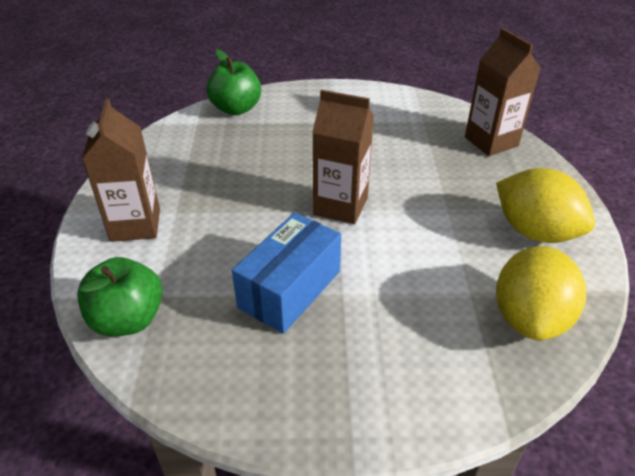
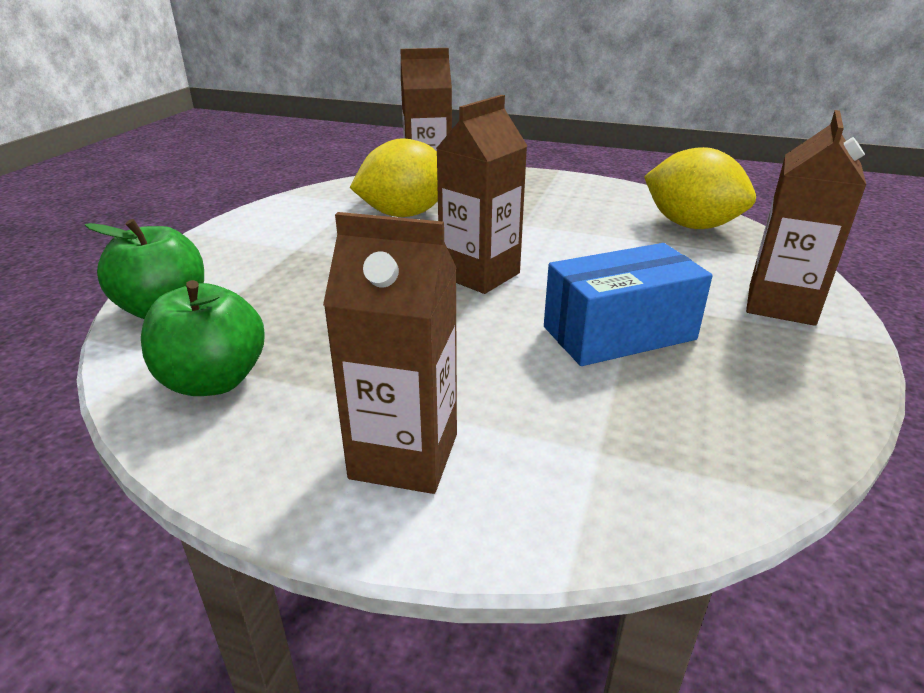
camera: 70 degrees left, 10 degrees down
(128, 319) = (648, 487): green apple -> green apple (213, 381)
(290, 289) = (619, 333): blue box -> blue box turned 75 degrees counterclockwise
(387, 389) = (781, 305): none -> brown carton
(535, 231) = (578, 198): yellow lemon -> yellow lemon (405, 214)

